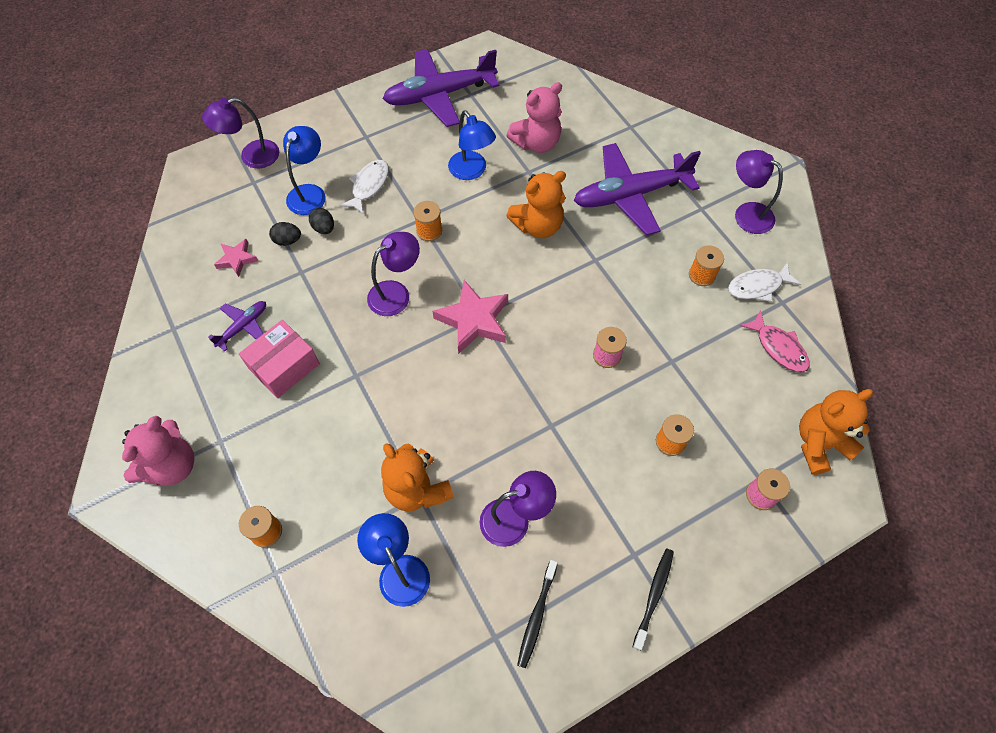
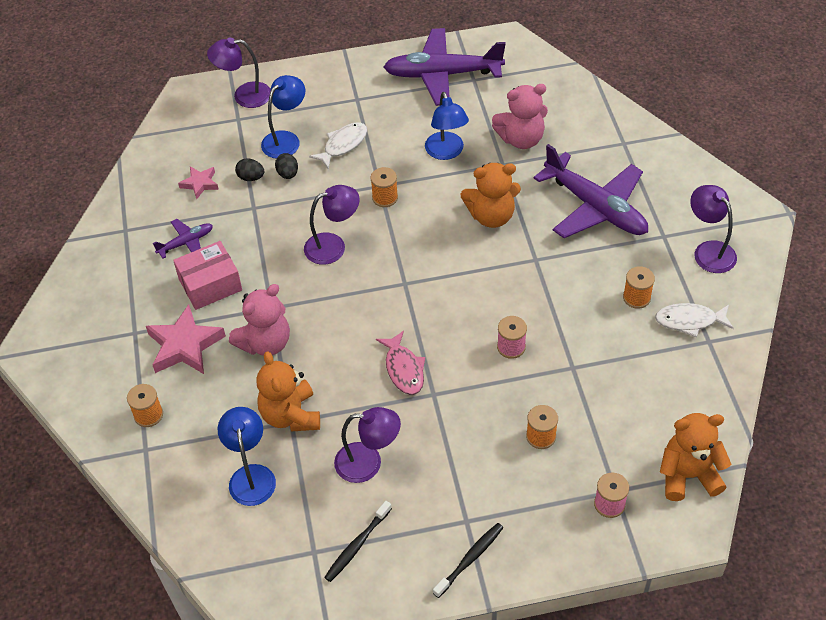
camera: 20 degrees right, 10 degrees down
(172, 465) = (87, 342): pink teddy bear -> pink teddy bear (265, 343)
(474, 320) = (396, 286): pink star -> pink star (185, 345)
(630, 195) = (595, 207): purple plane -> purple plane turned 135 degrees counterclockwise
(778, 347) = (685, 381): pink fish -> pink fish (404, 369)

